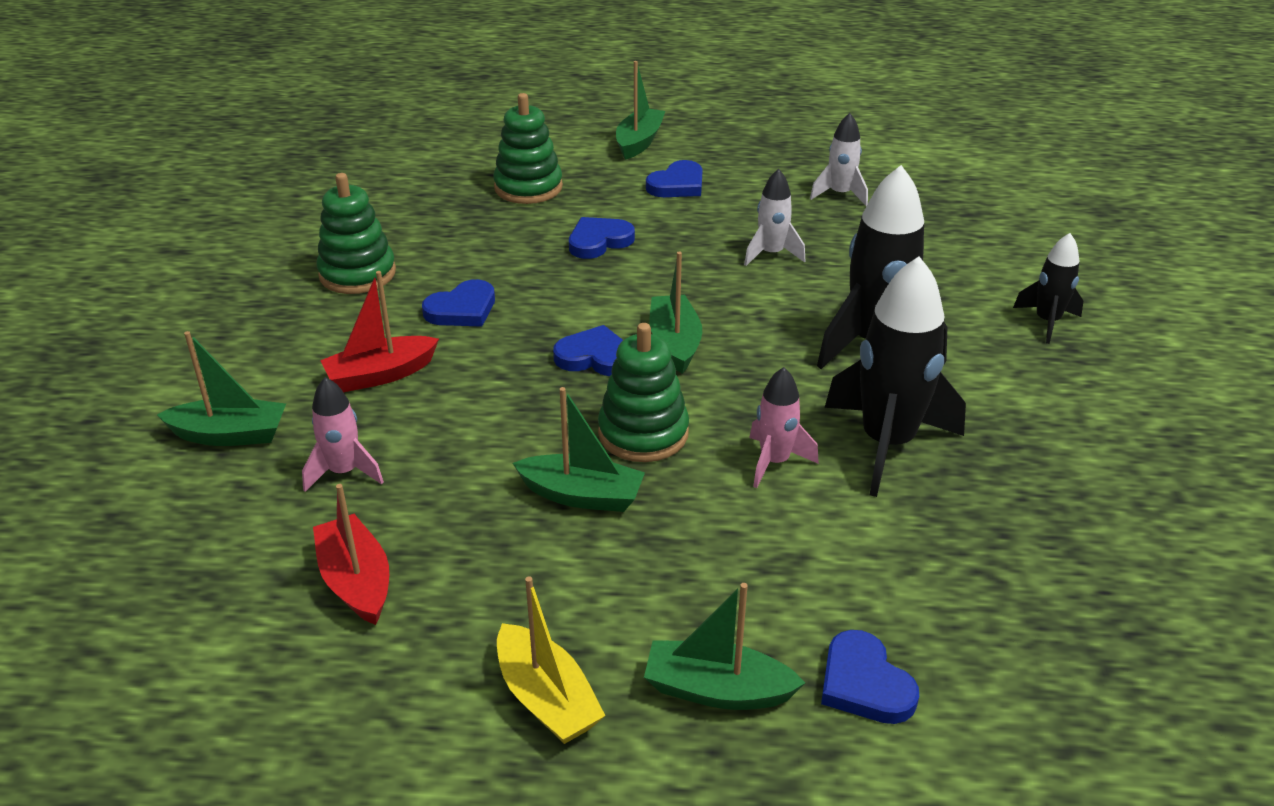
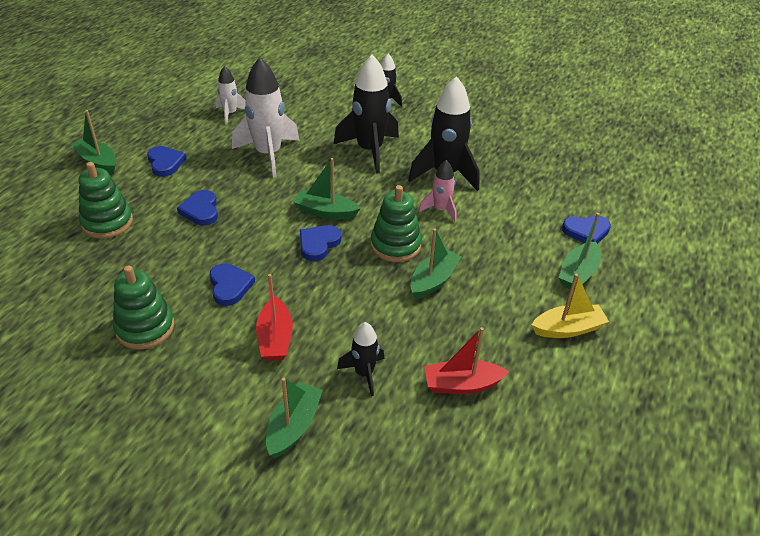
camera: 70 degrees left, 5 degrees up
(344, 472) = (364, 373): pink rocket -> black rocket
(771, 254) = (268, 154): white rocket -> white rocket, size x1.87

